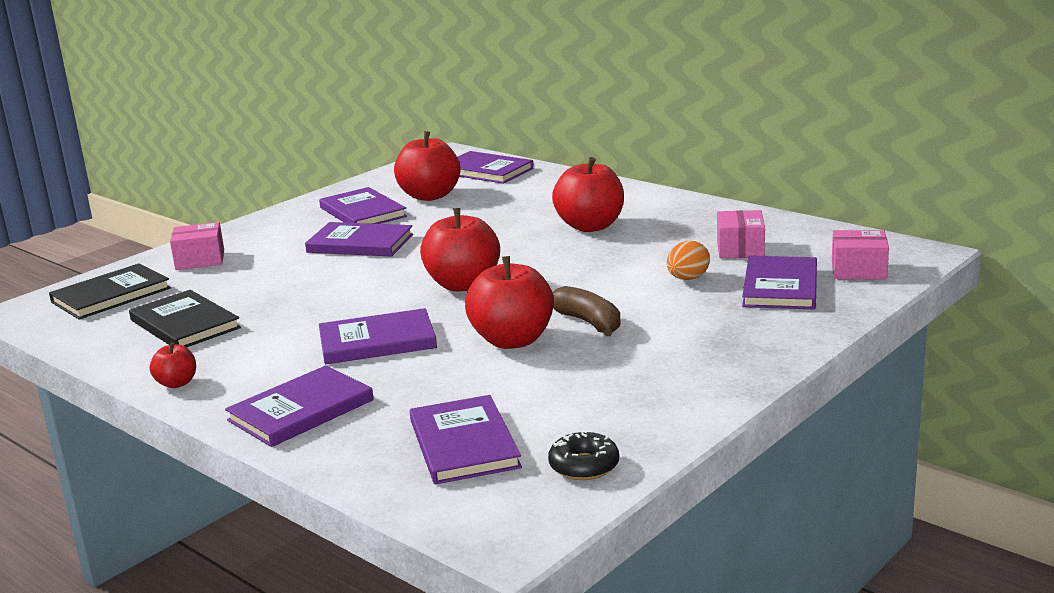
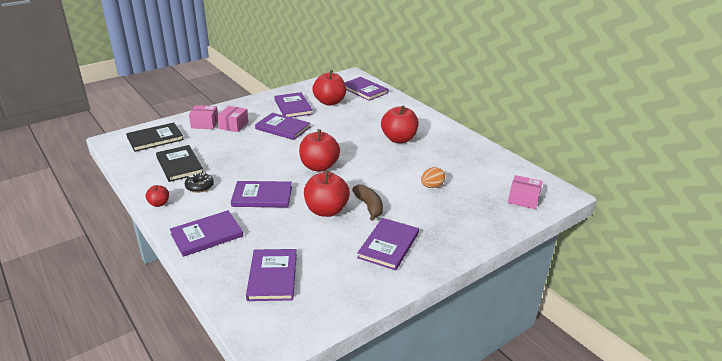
camera: 10 degrees right, 10 degrees up
(584, 466) = (323, 306): black donut -> black donut (199, 186)
(740, 249) = (468, 171): pink box -> pink box (233, 125)
(780, 287) = (477, 202): purple book -> purple book (388, 245)

